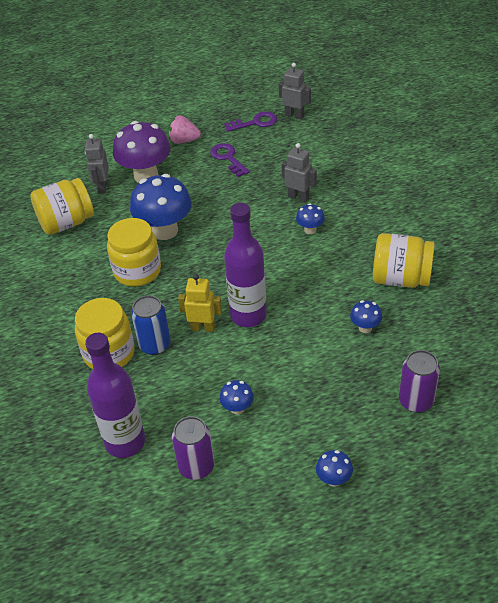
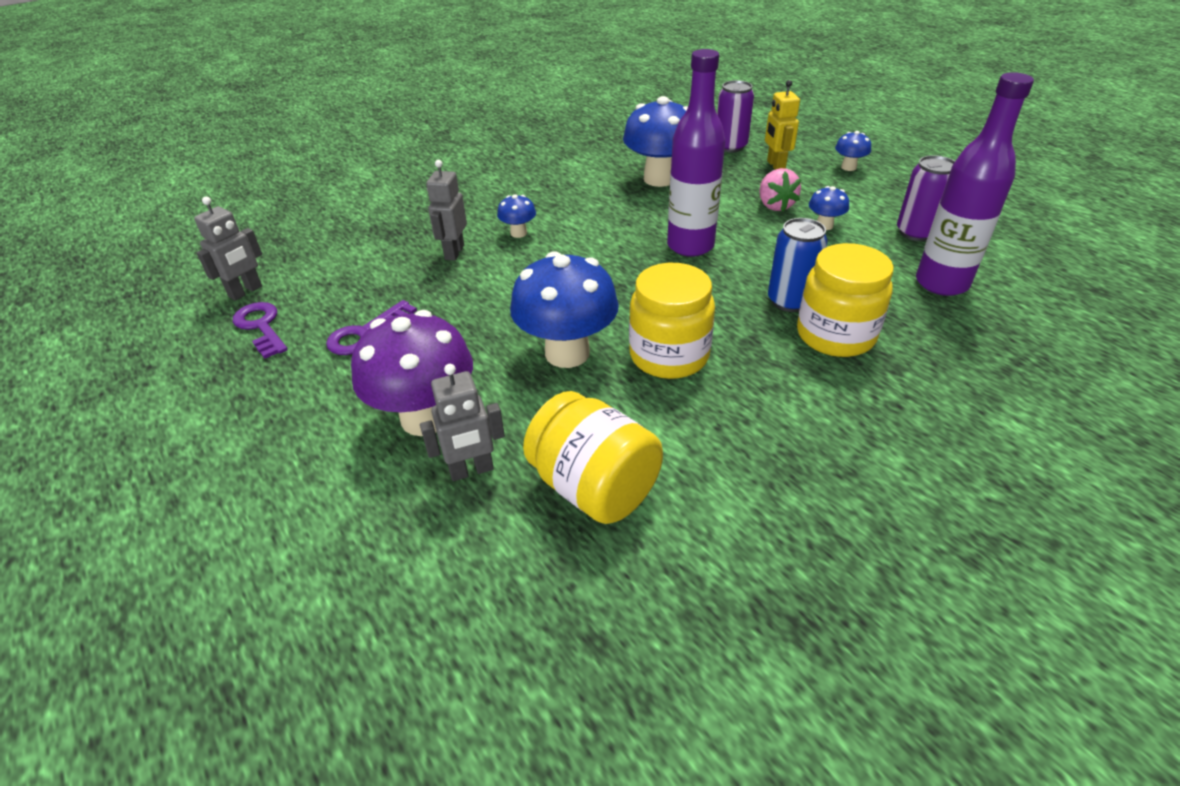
camera: 110 degrees left, 5 degrees down
(183, 140) = (311, 398): pink strawberry -> pink strawberry (775, 206)
(203, 327) = (733, 272): yellow robot -> yellow robot (775, 165)
(294, 115) = (246, 292): grey robot -> grey robot turned 150 degrees counterclockwise
(365, 327) = (659, 179): blue mushroom -> blue mushroom, size x2.15
(400, 278) = (577, 171): yellow jar -> none

